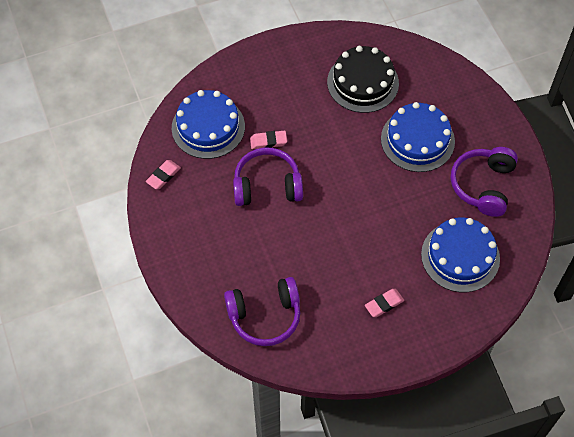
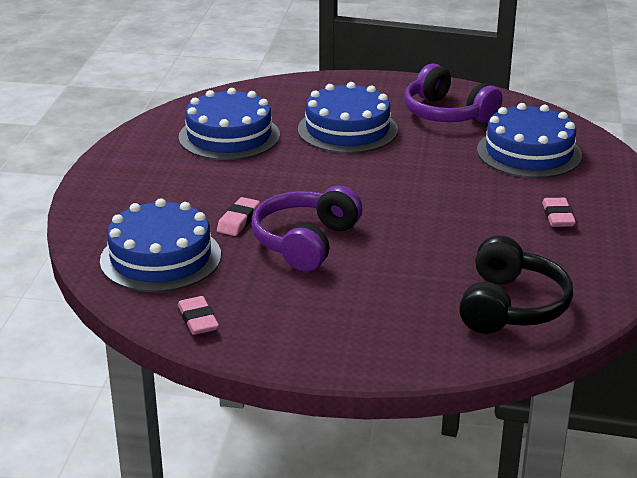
camera: 60 degrees left, 30 degrees down
(265, 316) = (510, 306): purple headphones -> black headphones
(363, 82) = (229, 136): black cake -> blue cake

